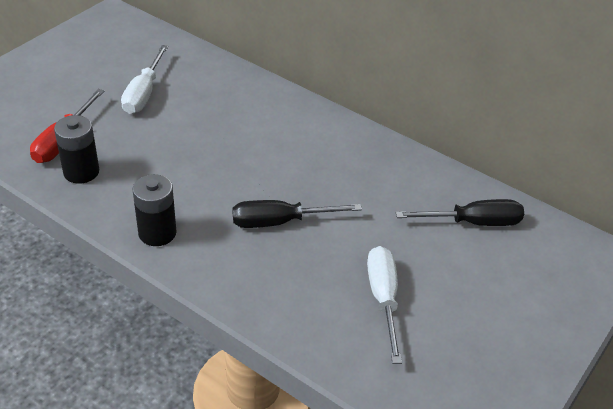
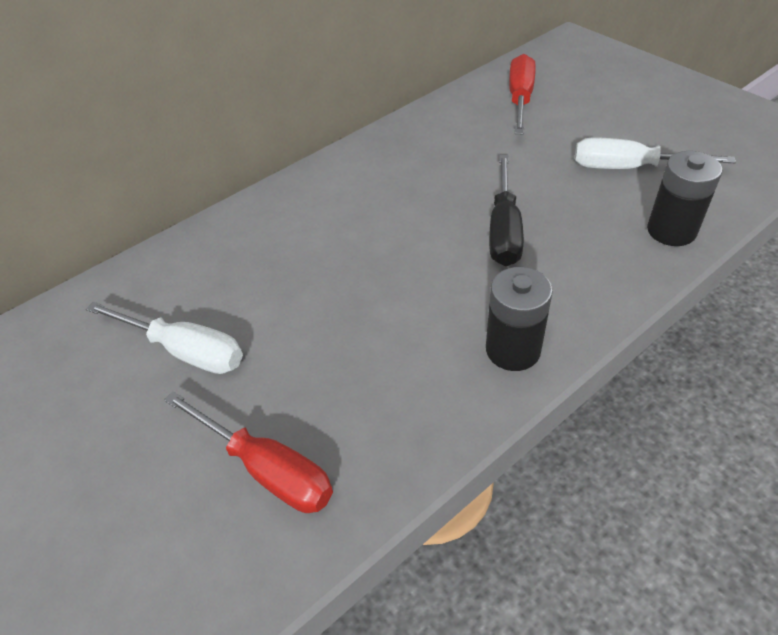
camera: 70 degrees left, 5 degrees up
(81, 172) = (357, 442): black battery -> black battery (671, 230)
(473, 222) = (520, 99): black screwdriver -> red screwdriver

